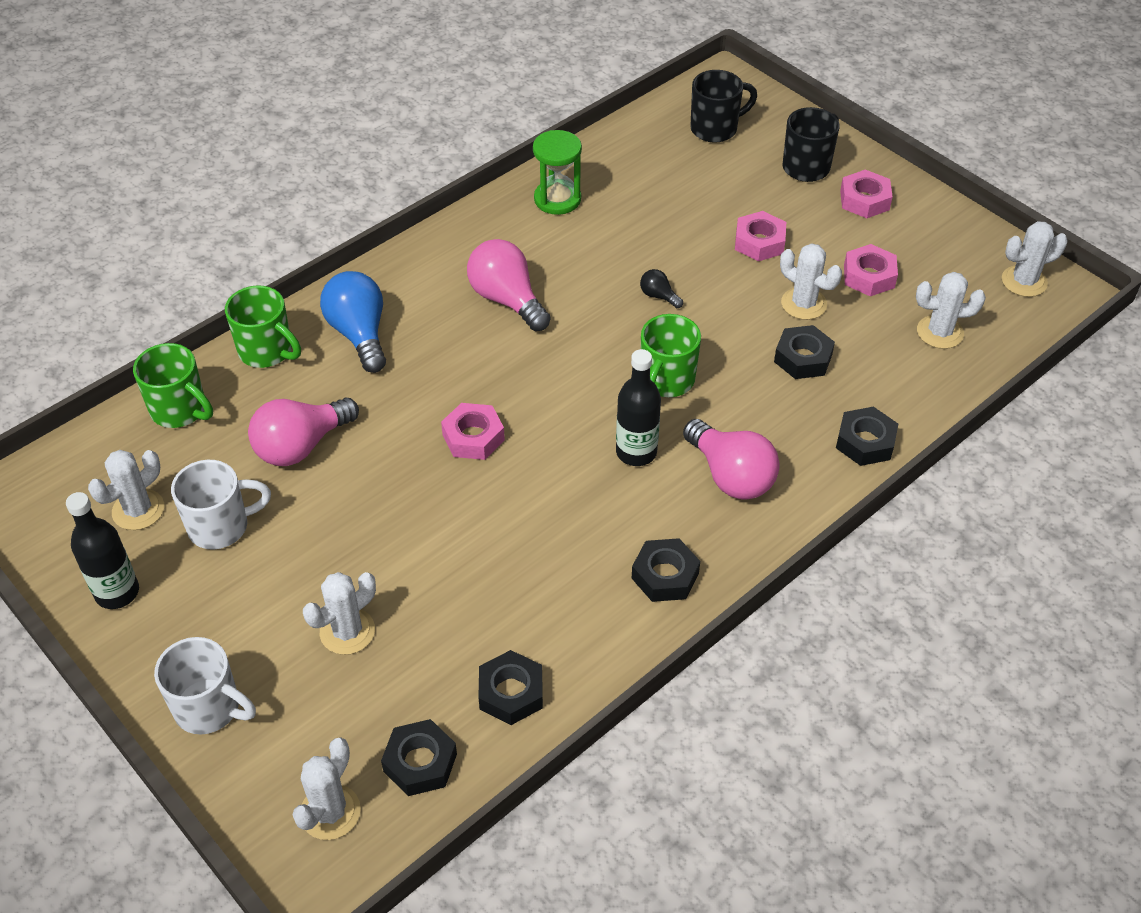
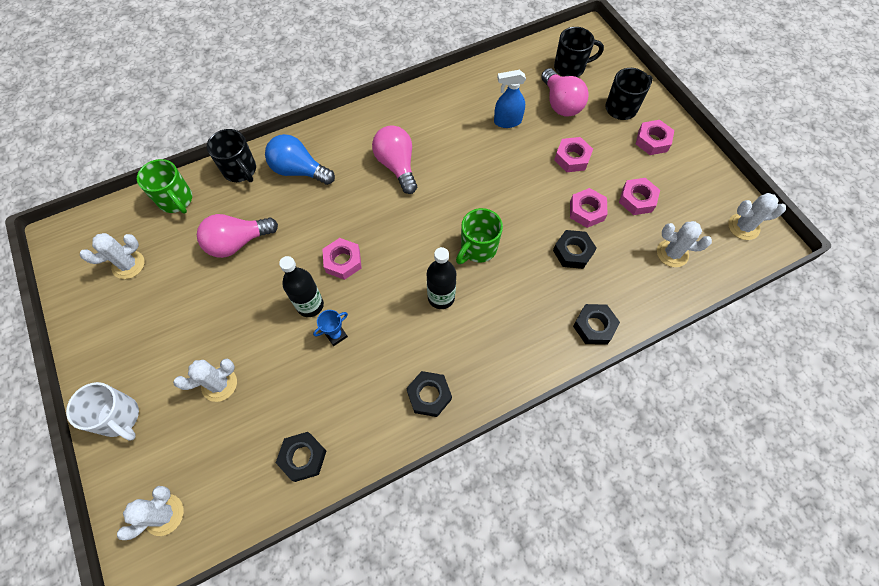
camera: 15 degrees right, 15 degrees up
(117, 592) = (96, 320): black bottle -> black bottle (310, 305)
(221, 526) = (171, 288): white mug -> none
(267, 351) = (240, 170): green mug -> black mug
(359, 334) = (299, 170): blue light bulb -> blue light bulb turned 60 degrees counterclockwise
(420, 762) = (230, 494): black nut -> none
(500, 531) = (336, 335): none -> blue trophy
(557, 199) = (452, 99): green hourglass -> none
(649, 213) = (507, 121): none -> blue spray bottle
(658, 296) = (493, 184): black light bulb -> none
(731, 476) = (496, 330): pink light bulb -> pink light bulb (560, 103)
(804, 304) = (586, 211): white cactus -> pink nut

